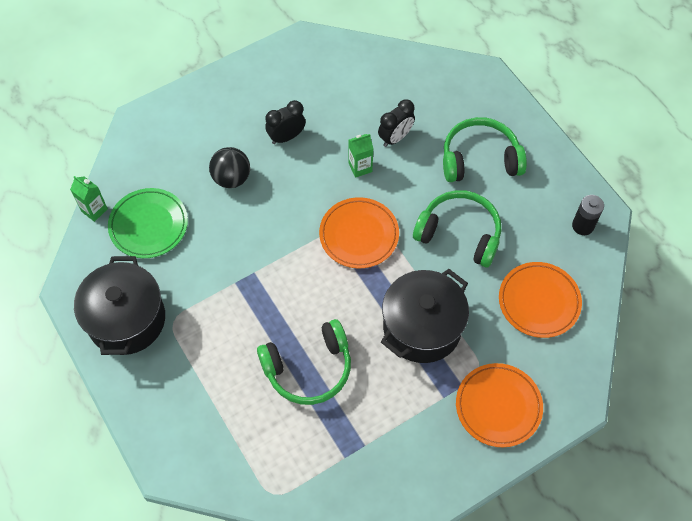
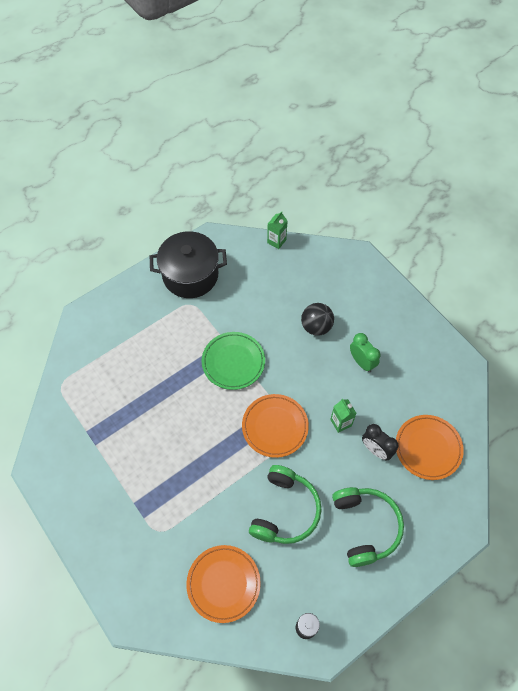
camera: 85 degrees right, 0 degrees up
(149, 225) = (267, 277): green plate -> green plate (233, 362)
(286, 137) = (362, 362): black clock -> green clock
(308, 368) = (156, 399): green headphones -> none
(422, 327) = (194, 482): black pot -> none
(498, 406) = (126, 548): orange plate -> orange plate (428, 448)

